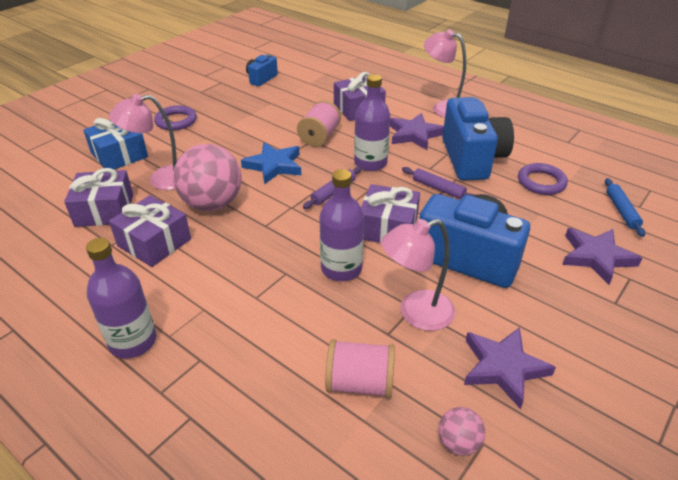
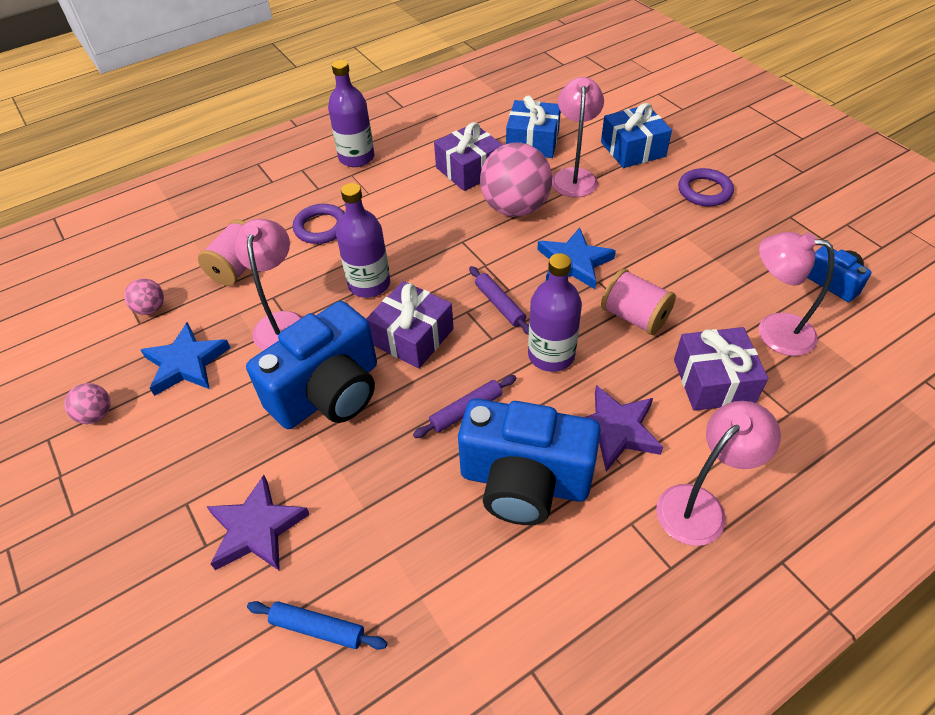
camera: 110 degrees right, 10 degrees up
(104, 210) = (532, 142): purple gift -> blue gift
(310, 94) = (773, 331): none -> pink lamp
(503, 367) = (186, 363): purple star -> blue star
(541, 182) = (431, 550): purple ring -> purple ring (321, 227)
(605, 414) = (96, 415): none -> pink ball

